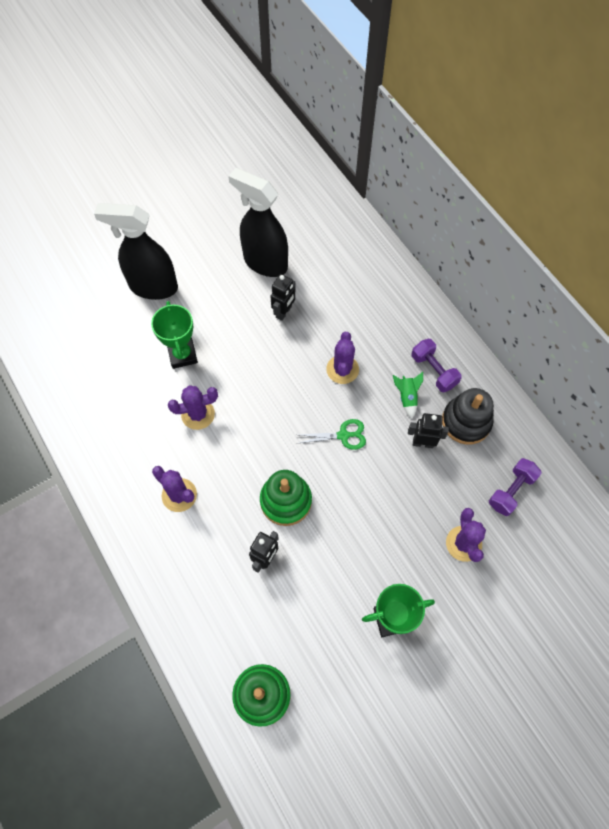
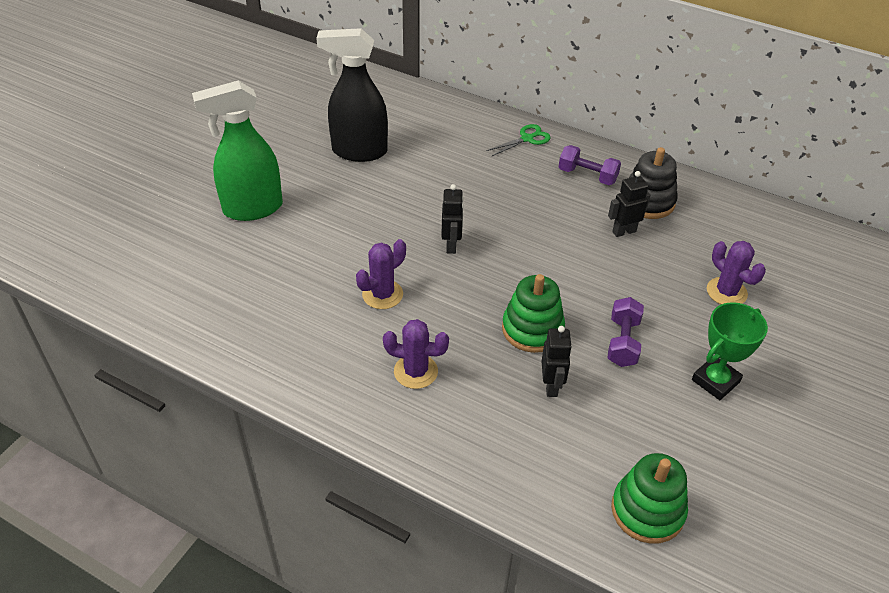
camera: 30 degrees left, 20 degrees down
(153, 287) = (252, 209): black spray bottle -> green spray bottle
(183, 355) = (328, 252): green trophy -> none
(284, 312) = (408, 182): black robot -> black robot (451, 245)
(342, 369) = (502, 205): purple cactus -> none
(343, 435) = (545, 254): green scissors -> green scissors (527, 139)
(407, 397) = (580, 203): green rocket -> none
(511, 491) = (731, 236): purple dumbbell -> purple dumbbell (622, 342)

